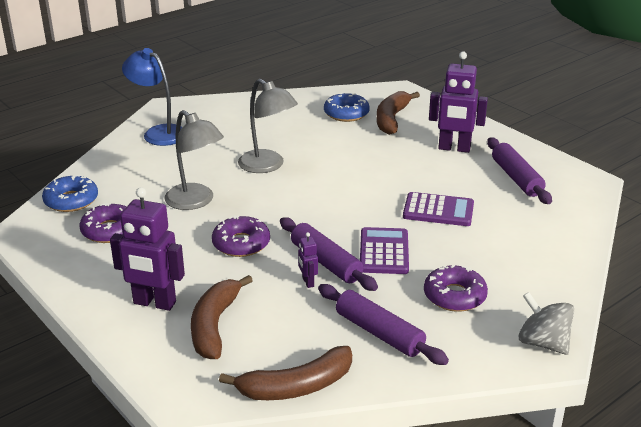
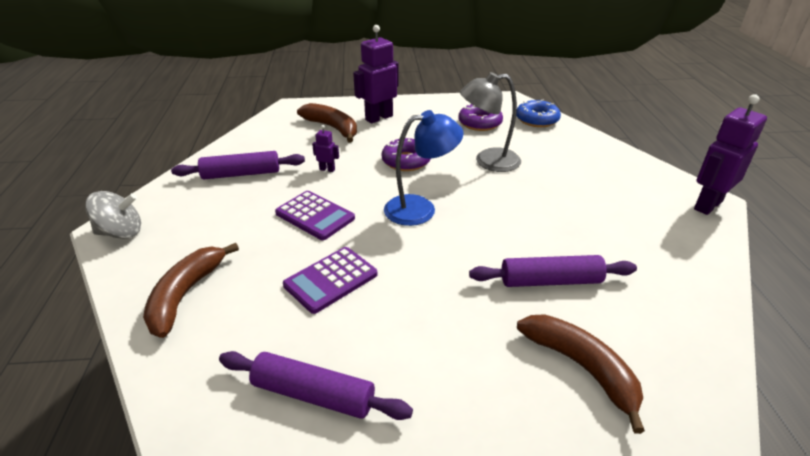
camera: 125 degrees right, 5 degrees up
(159, 133) = (642, 179): blue lamp -> blue lamp (420, 208)
(267, 166) = (521, 214): grey lamp -> none
(296, 386) = (248, 134): brown banana -> brown banana (185, 295)
(326, 262) = (338, 185): purple rolling pin -> purple rolling pin (550, 281)
(346, 114) = (626, 328): blue donut -> none
(454, 148) = (443, 382): purple robot -> purple robot (707, 205)
(454, 296) = (221, 221): purple donut -> none

